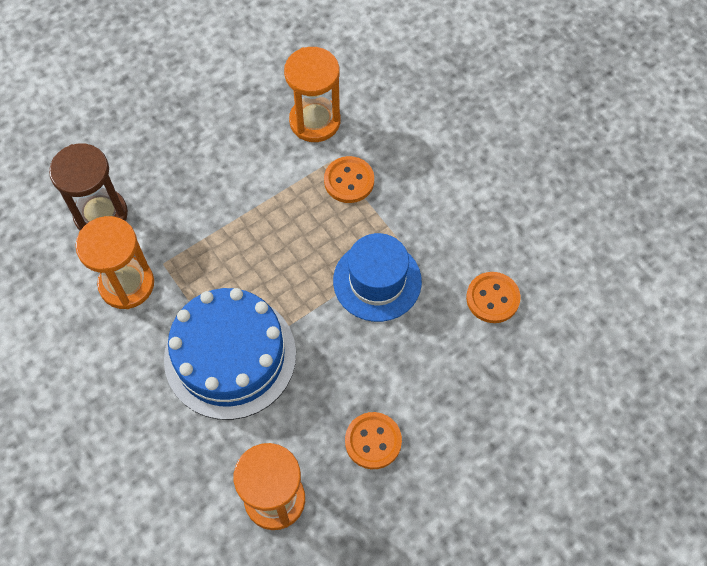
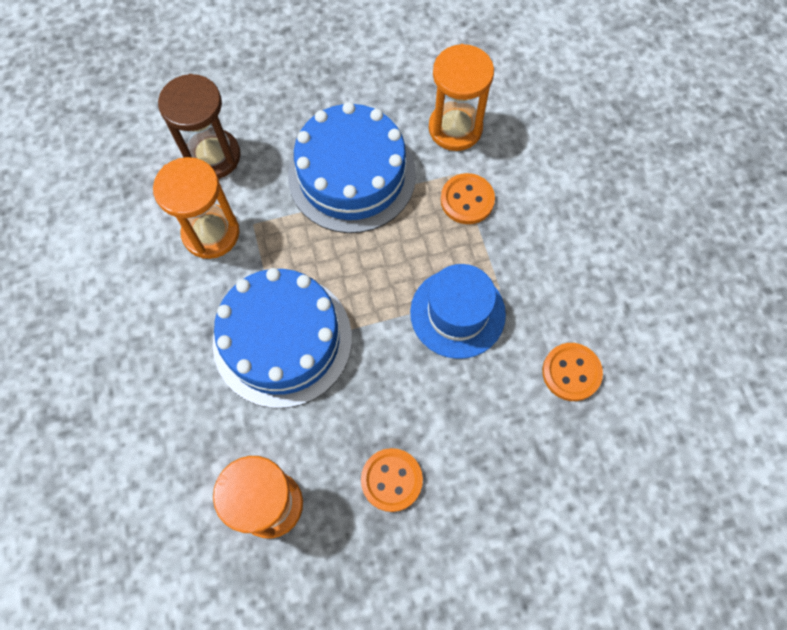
camera: 20 degrees right, 5 degrees up
(237, 191) = (352, 175): none -> blue cake

